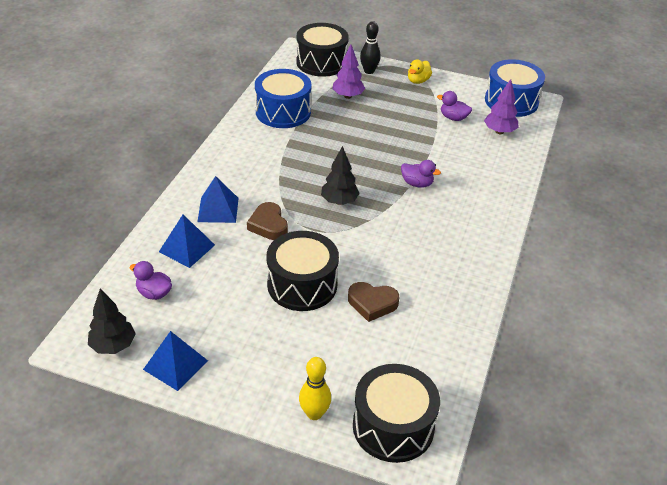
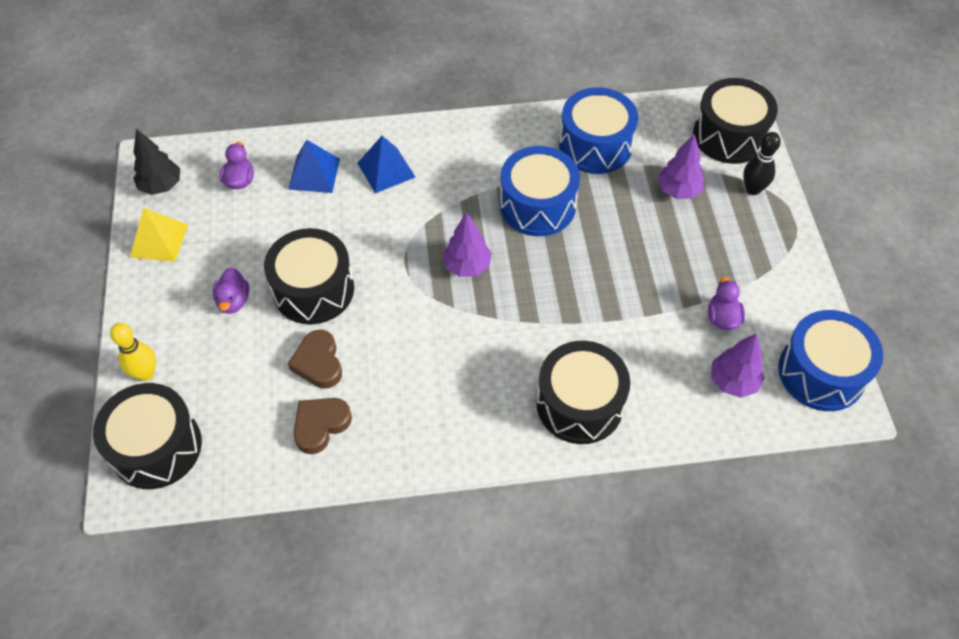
camera: 65 degrees right, 15 degrees up
(175, 365) = (159, 240): blue pyramid -> yellow pyramid
(268, 225) = (388, 221): brown heart -> brown heart (320, 425)
(312, 153) = (537, 205): none -> blue drum
(339, 201) = (467, 266): black tree -> purple tree
(417, 183) = (552, 328): purple duck -> purple duck (233, 301)
(418, 81) = (776, 248): yellow duck -> none
(481, 193) = (579, 404): none -> black drum

